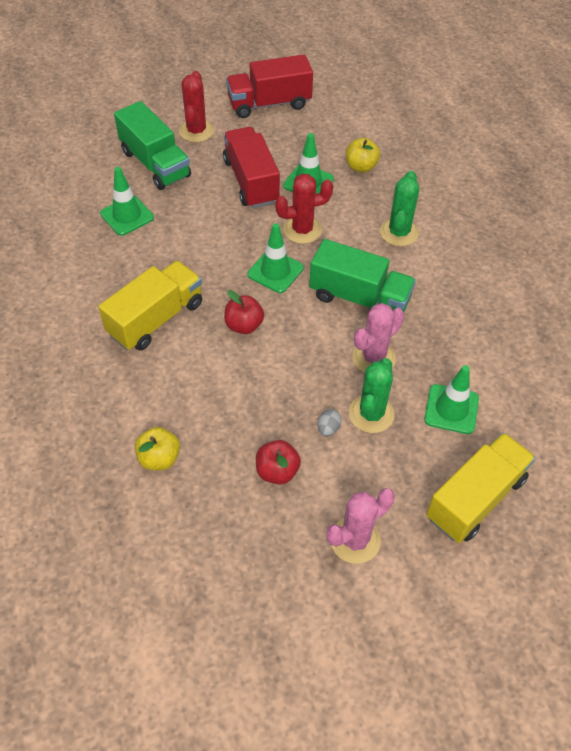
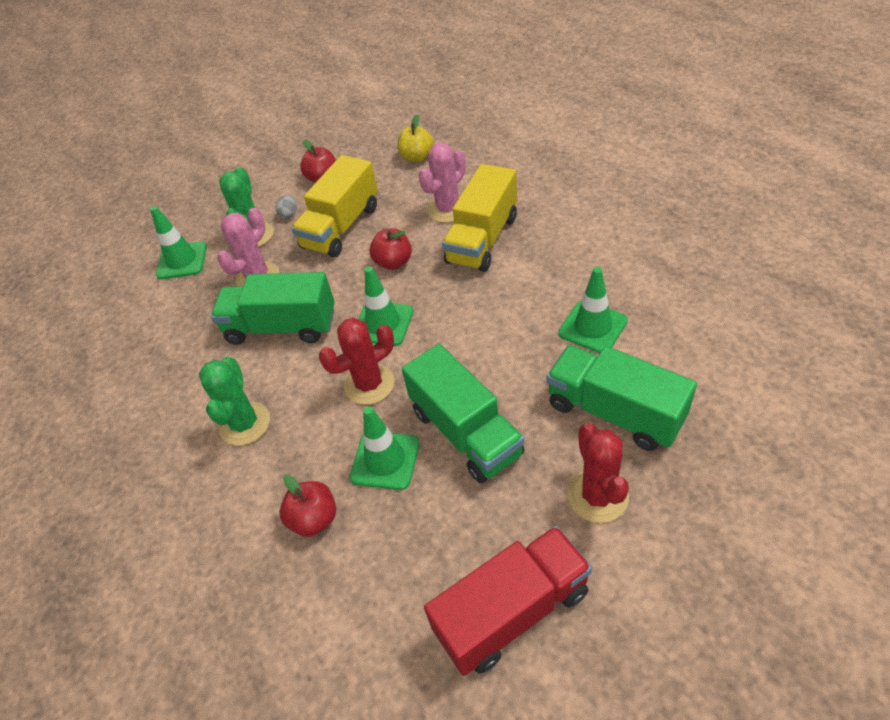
camera: 170 degrees right, 5 degrees down
(251, 181) = (466, 432): red truck -> green truck
(355, 540) = (255, 164): pink cactus -> pink cactus (448, 209)
(361, 167) = (314, 519): yellow apple -> red apple
(475, 498) = (165, 211): yellow truck -> yellow truck (341, 227)

